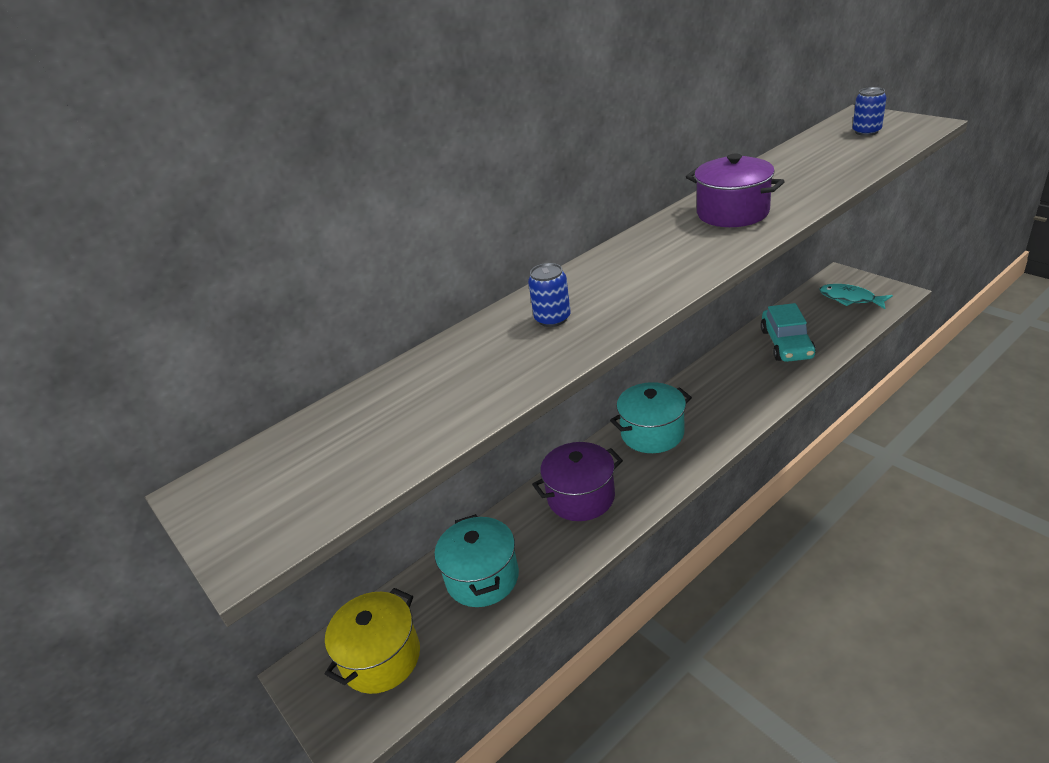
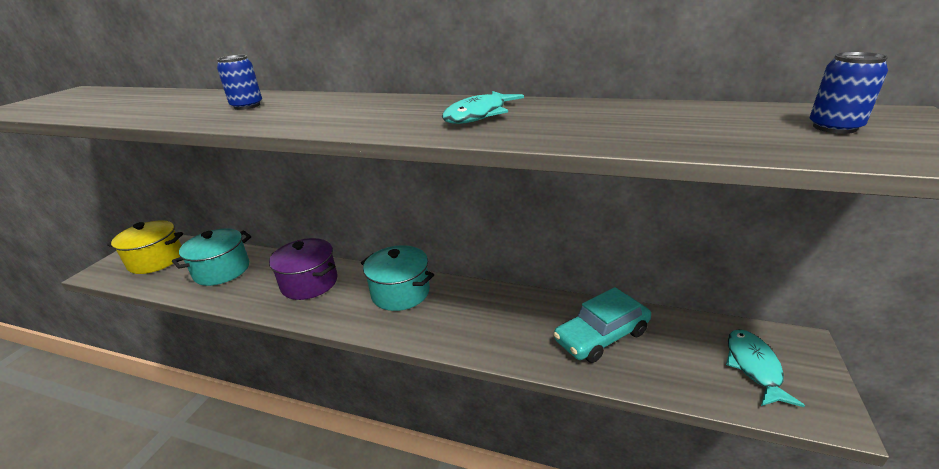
camera: 55 degrees right, 5 degrees down
(732, 213) = (479, 115): purple pot -> turquoise fish

